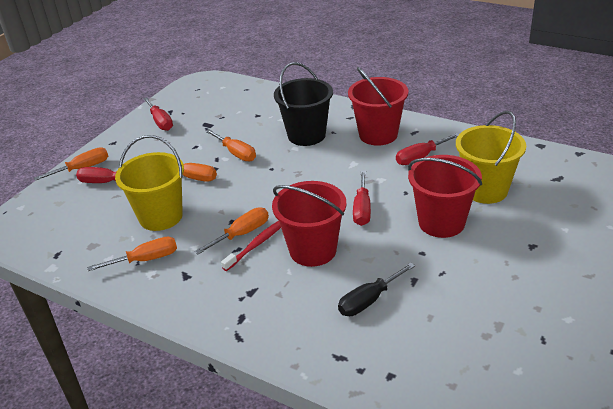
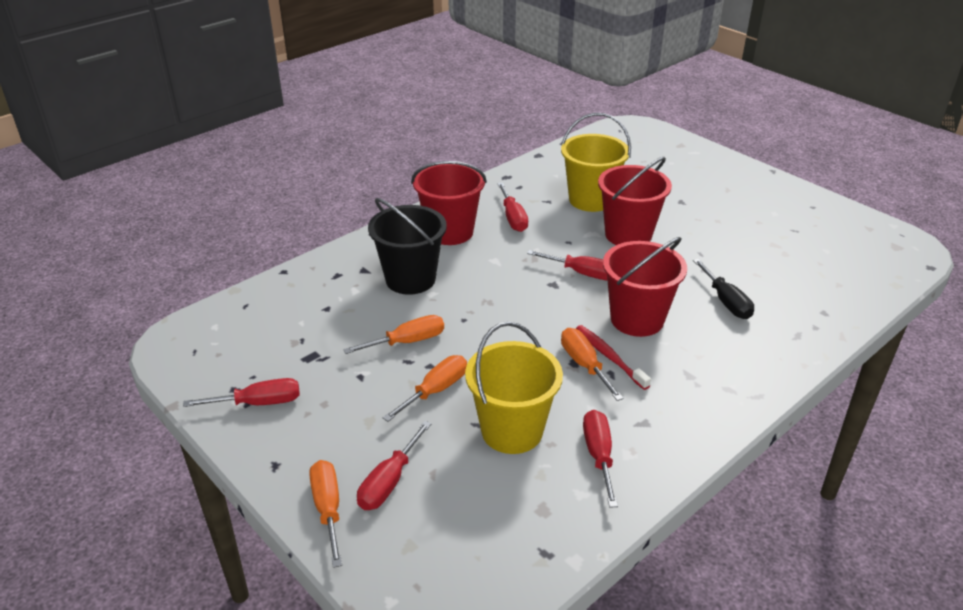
camera: 75 degrees left, 0 degrees up
(146, 260) = (599, 455): orange screwdriver -> red screwdriver

